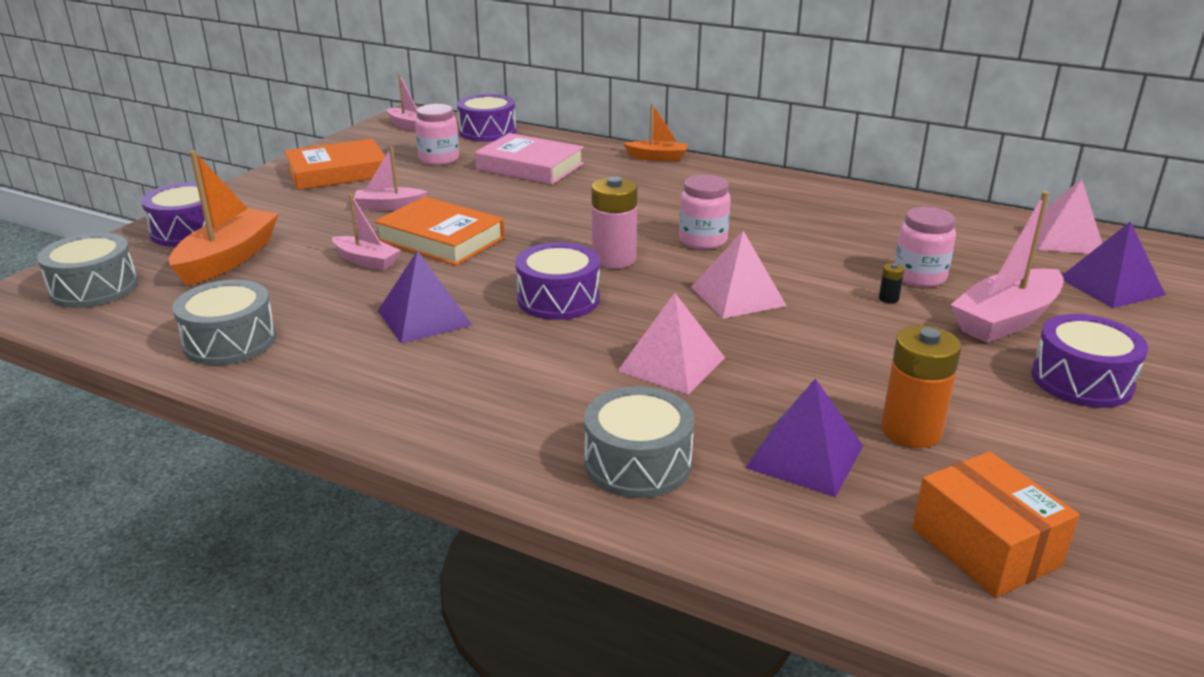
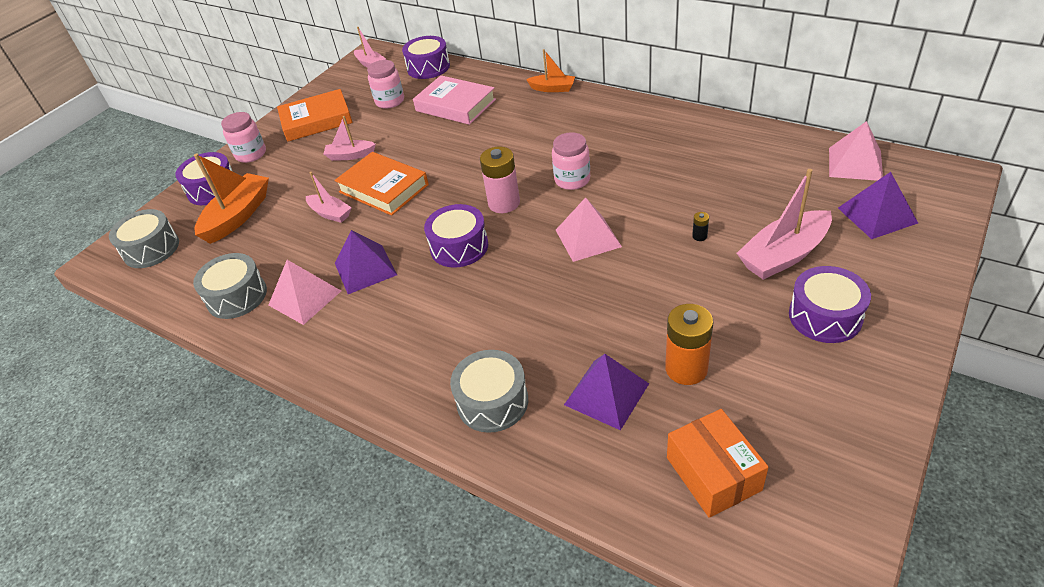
camera: 10 degrees right, 15 degrees up
(671, 364) = (529, 308): pink pyramid -> pink pyramid (304, 298)
(919, 277) = (728, 212): pink jar -> pink jar (251, 154)

